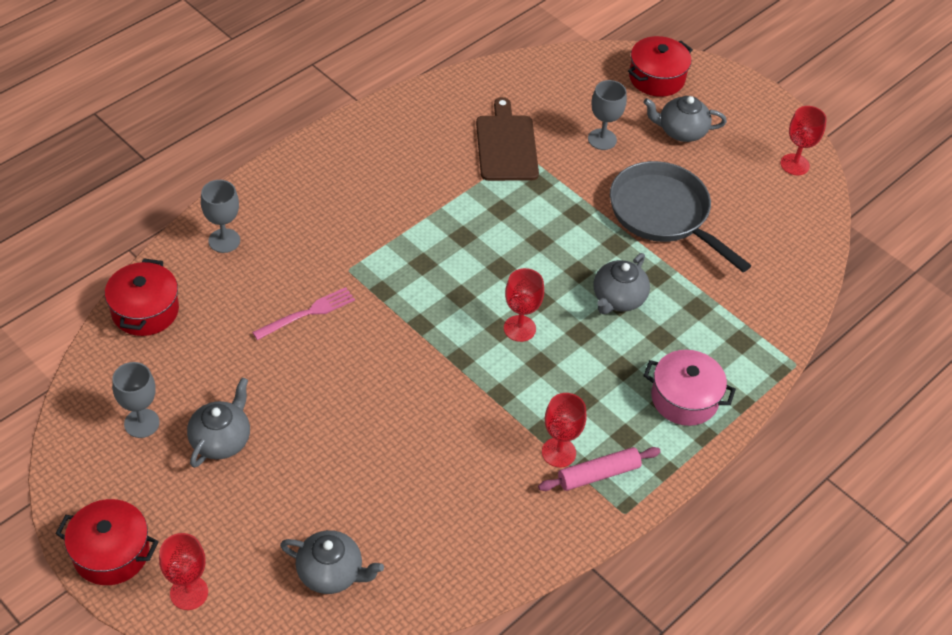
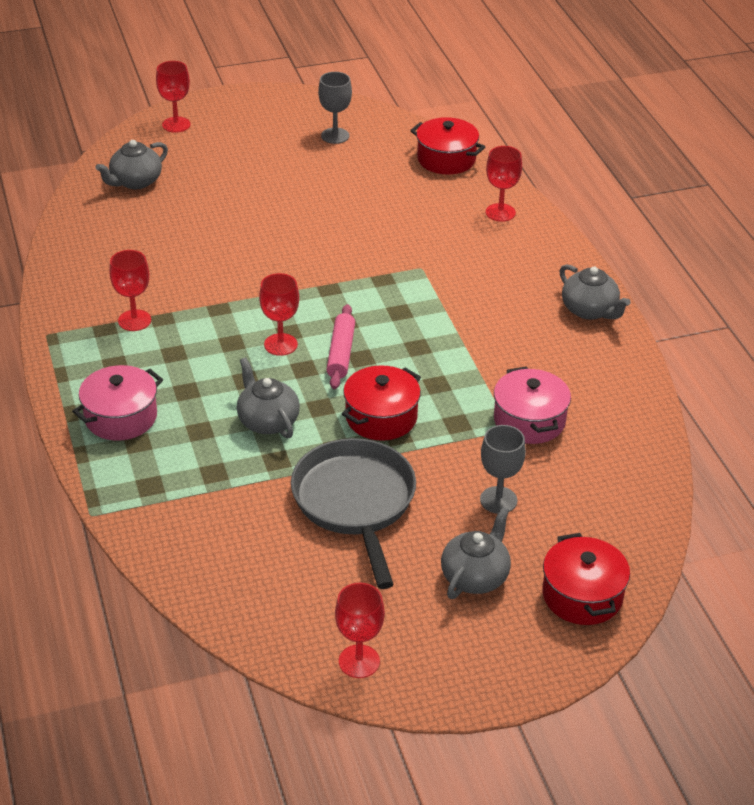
camera: 120 degrees right, 10 degrees down
(111, 553) = (235, 103): red pot -> red pot (381, 417)
(221, 440) = (291, 164): grey teapot -> grey teapot (590, 310)
(224, 241) = (500, 212): grey goblet -> red goblet
(308, 313) = (386, 234): pink fork -> none
(506, 145) = (529, 420): brown cutting board -> pink pot
(598, 474) = (94, 334): pink rolling pin -> pink rolling pin (341, 353)
(663, 214) = (355, 503): grey pan -> grey pan turned 90 degrees counterclockwise

